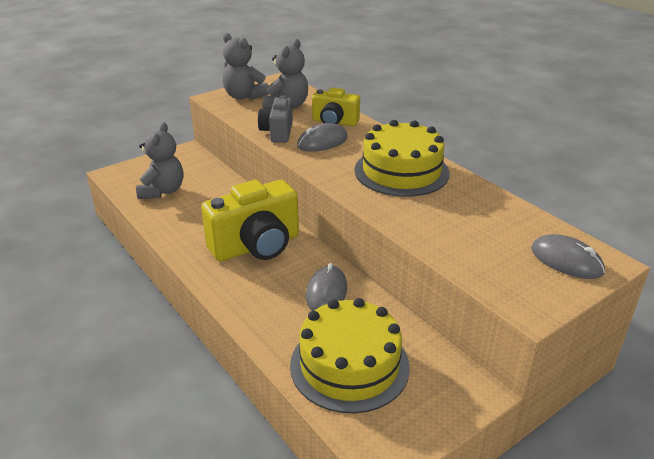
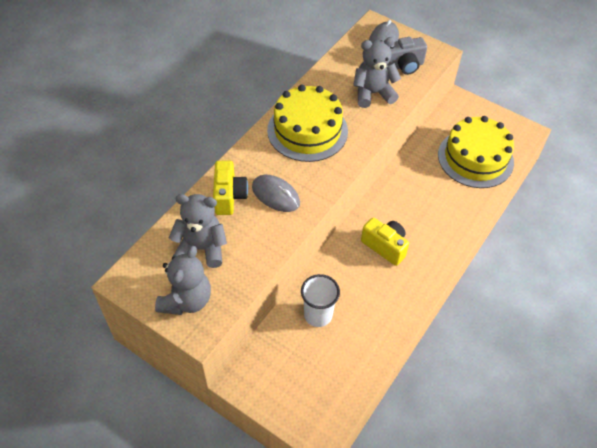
camera: 110 degrees left, 20 degrees up
(162, 191) = (334, 362): grey teddy bear -> grey teddy bear (373, 93)
(212, 192) = (318, 315): none -> white cup
(256, 246) = (385, 246): yellow camera -> yellow camera, size x0.58
(277, 132) = (269, 236): grey camera -> grey camera (403, 66)
(326, 292) = (417, 186): grey mouse -> none

